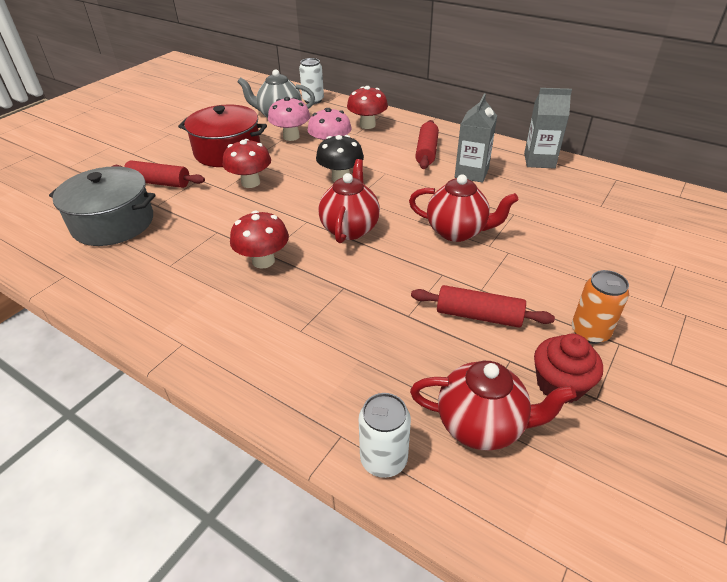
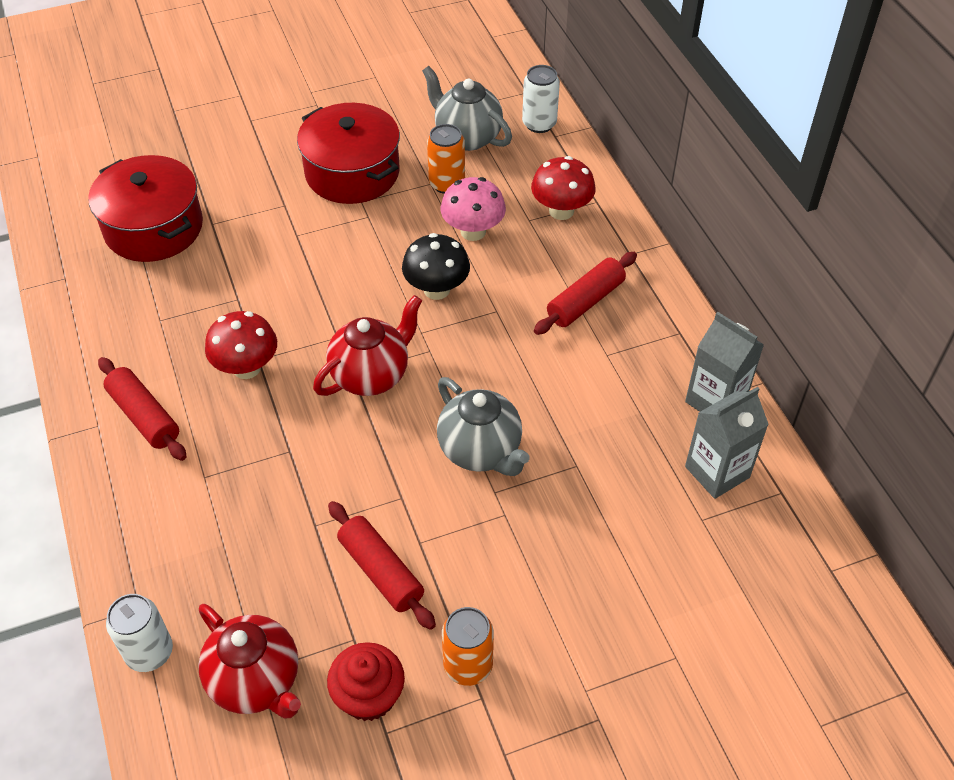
camera: 35 degrees right, 10 degrees up
(113, 223) = (153, 228): grey pot -> red pot
(159, 183) = (241, 188): red rolling pin -> red rolling pin (144, 416)
(250, 183) = (332, 241): red mushroom -> none
(291, 137) = (447, 184): pink mushroom -> orange can
(457, 232) = (481, 451): red teapot -> grey teapot
(471, 173) = (601, 371): grey carton -> grey carton (717, 472)

